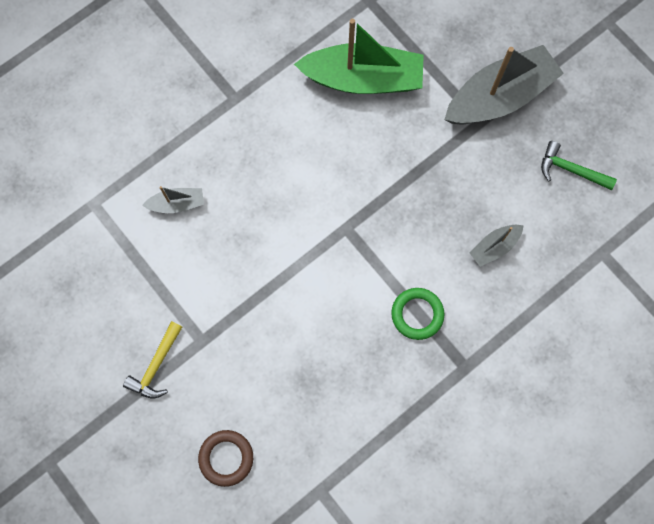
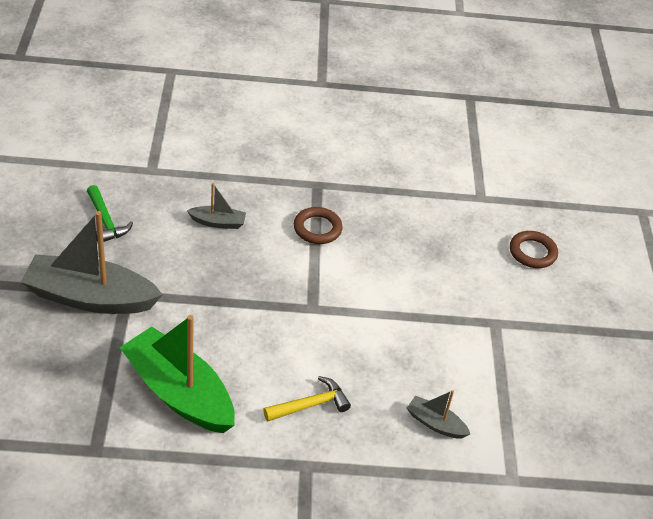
camera: 145 degrees left, 30 degrees down
(156, 366) = (544, 333): yellow hammer -> yellow hammer (310, 405)
(417, 314) = (317, 228): green ring -> brown ring

